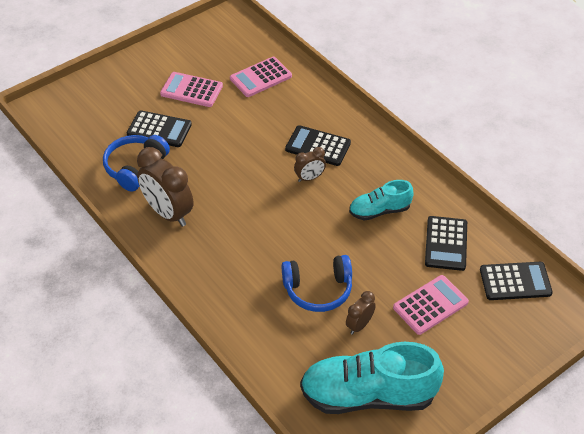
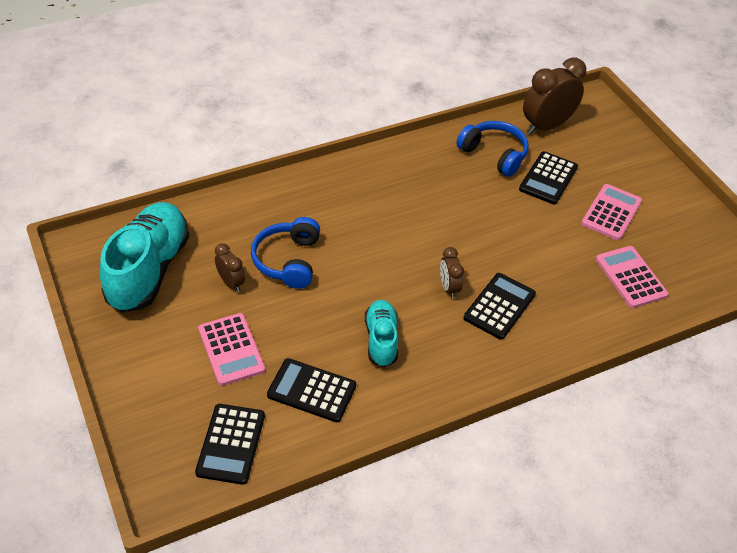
camera: 100 degrees right, 0 degrees up
(168, 213) = (424, 169): brown clock -> brown clock (546, 126)

